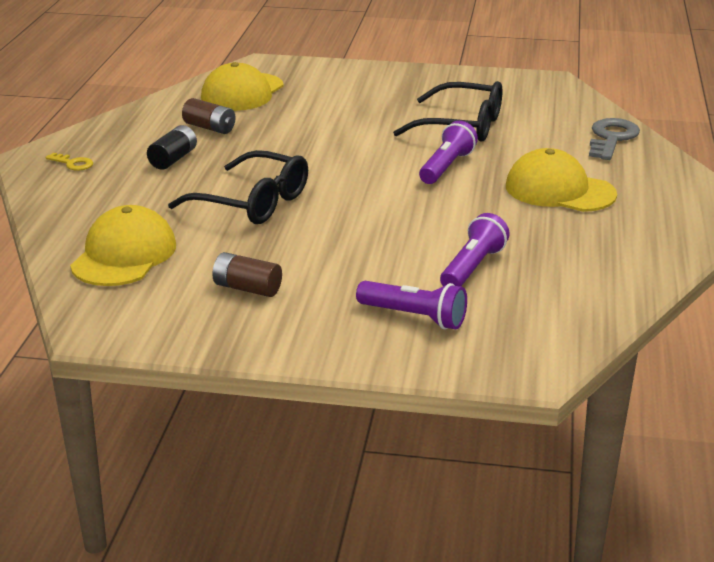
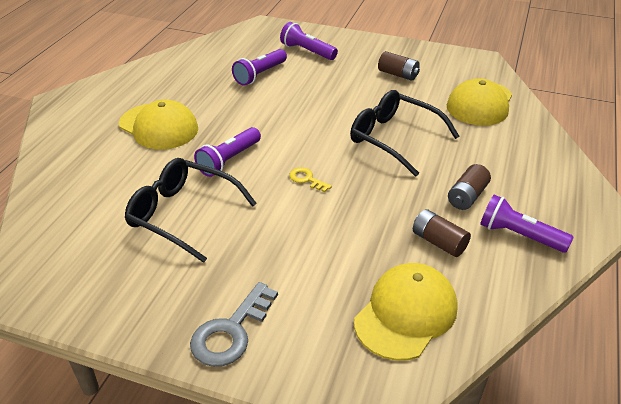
camera: 170 degrees left, 10 degrees up
(73, 163) = (559, 200): yellow key -> yellow key (307, 179)
(130, 137) = (519, 235): none -> purple flashlight
(173, 159) = (467, 196): black battery -> brown battery
(611, 138) = (61, 180): grey key -> grey key (231, 331)

